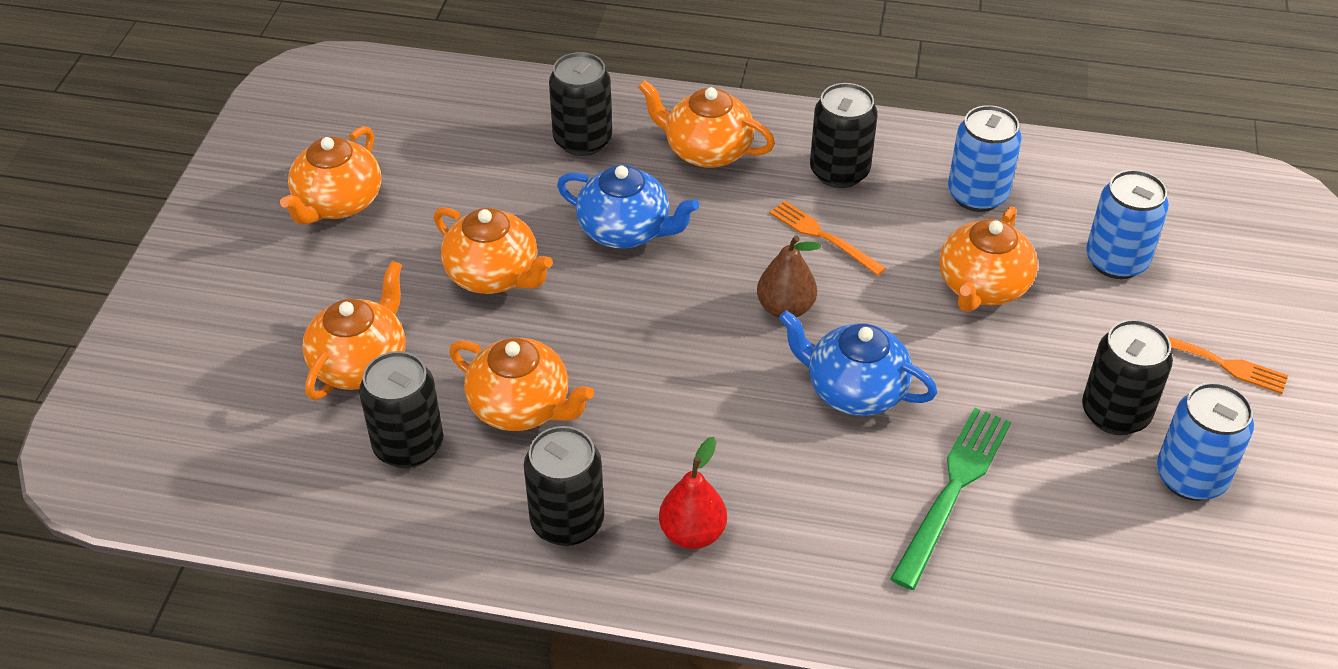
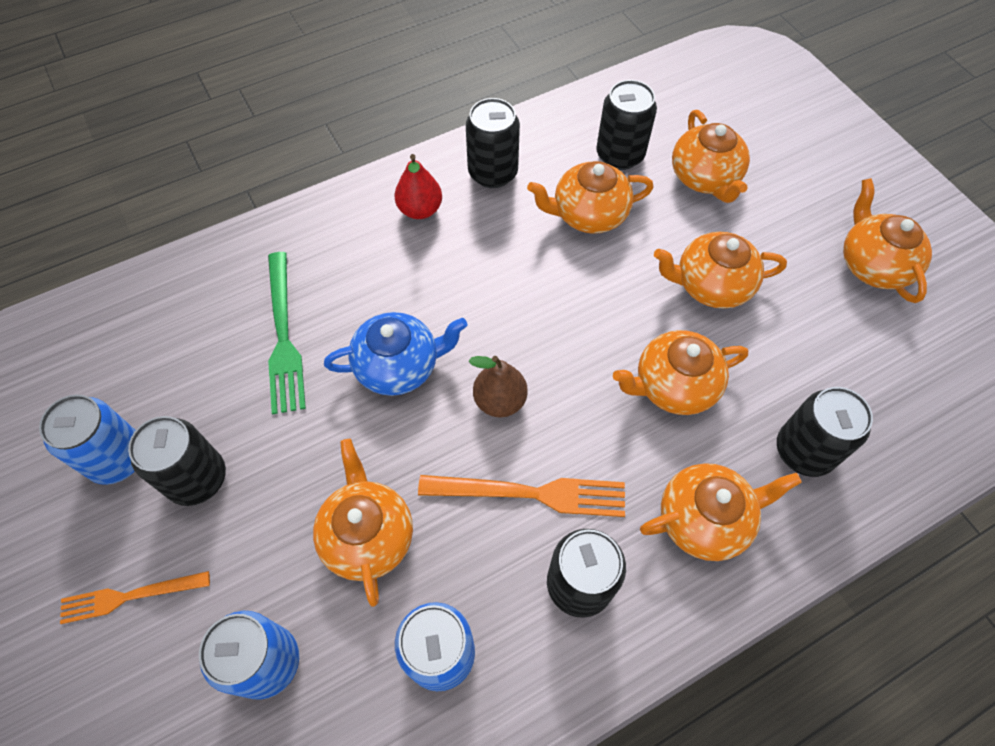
camera: 140 degrees right, 15 degrees up
(626, 231) = (673, 386): blue teapot -> orange teapot
(823, 237) = (530, 494): orange fork -> orange fork, size x1.51

